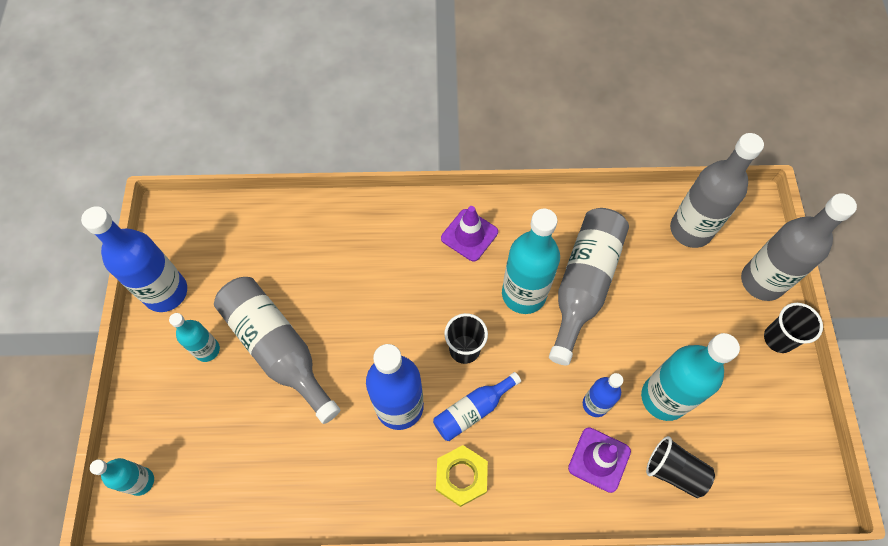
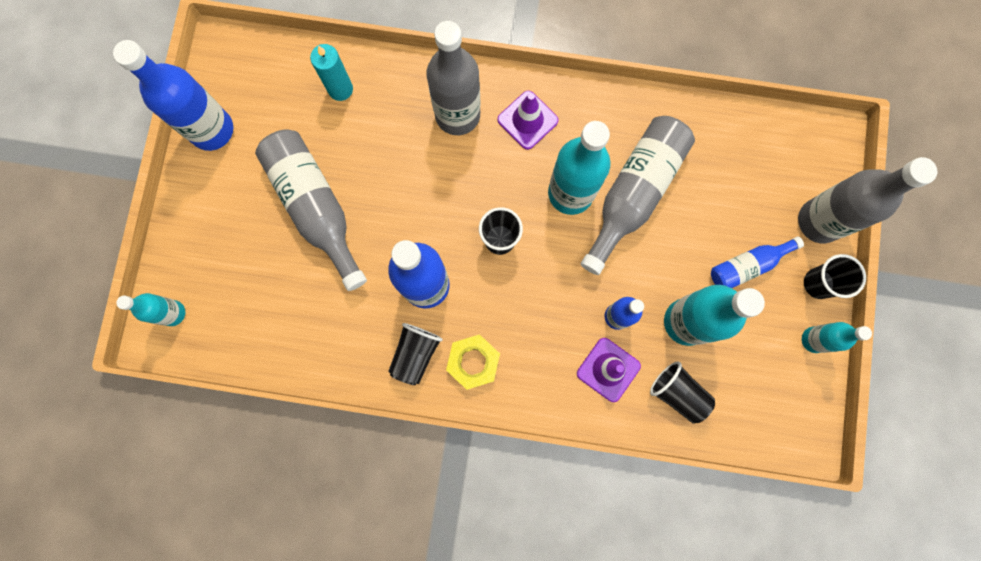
camera: 10 degrees right, 15 degrees up
(207, 350) = (247, 196): turquoise bottle -> turquoise bottle (813, 340)
(287, 235) = (340, 89): none -> turquoise candle
(400, 479) = (415, 354): none -> black cup
(472, 410) = (496, 301): blue bottle -> blue bottle (747, 266)
(690, 230) = (760, 153): grey bottle -> grey bottle (457, 115)

